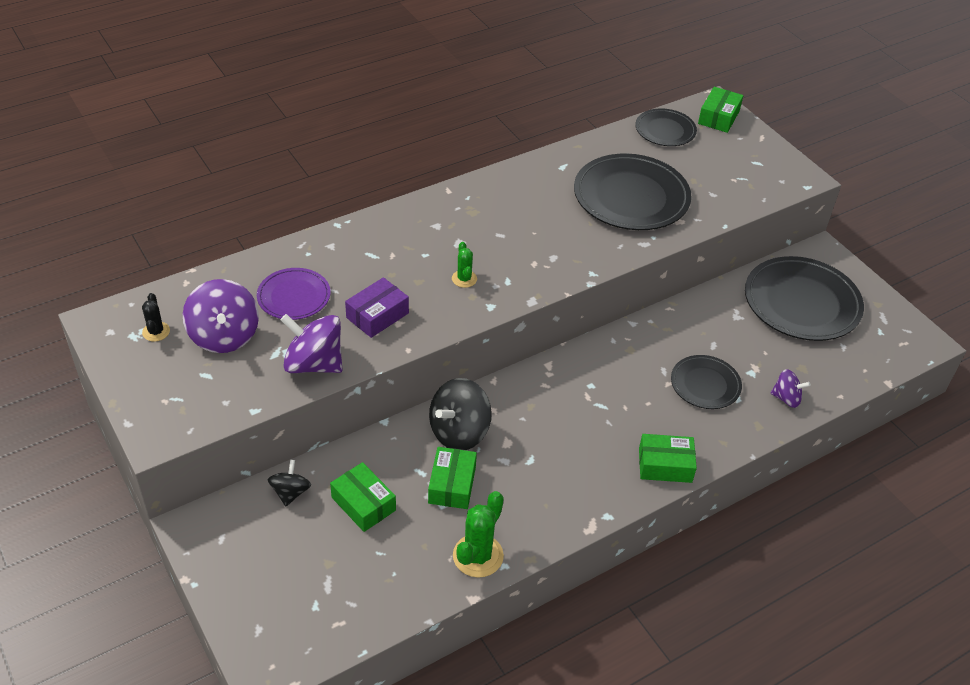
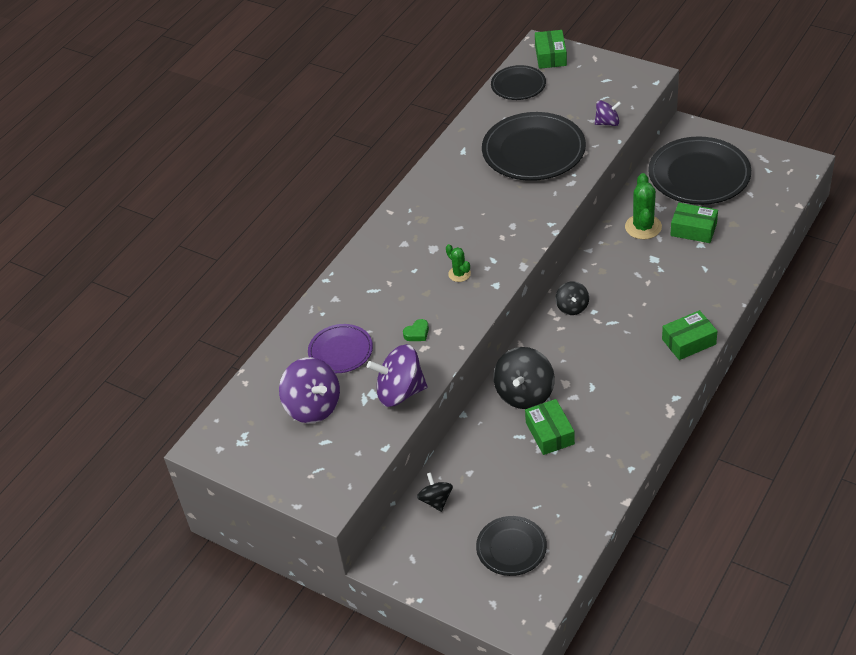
camera: 20 degrees left, 0 degrees up
(156, 332) = (256, 430): black cactus -> none
(363, 504) = (496, 480): green box -> green box (693, 229)
(377, 315) = (417, 333): purple box -> green heart
(478, 556) = (607, 471): green cactus -> green cactus (643, 227)
(572, 370) = (572, 307): none -> black spinning top
(705, 384) = (674, 270): black plate -> black plate (511, 548)
(786, 398) = (737, 251): purple spinning top -> purple spinning top (607, 123)

